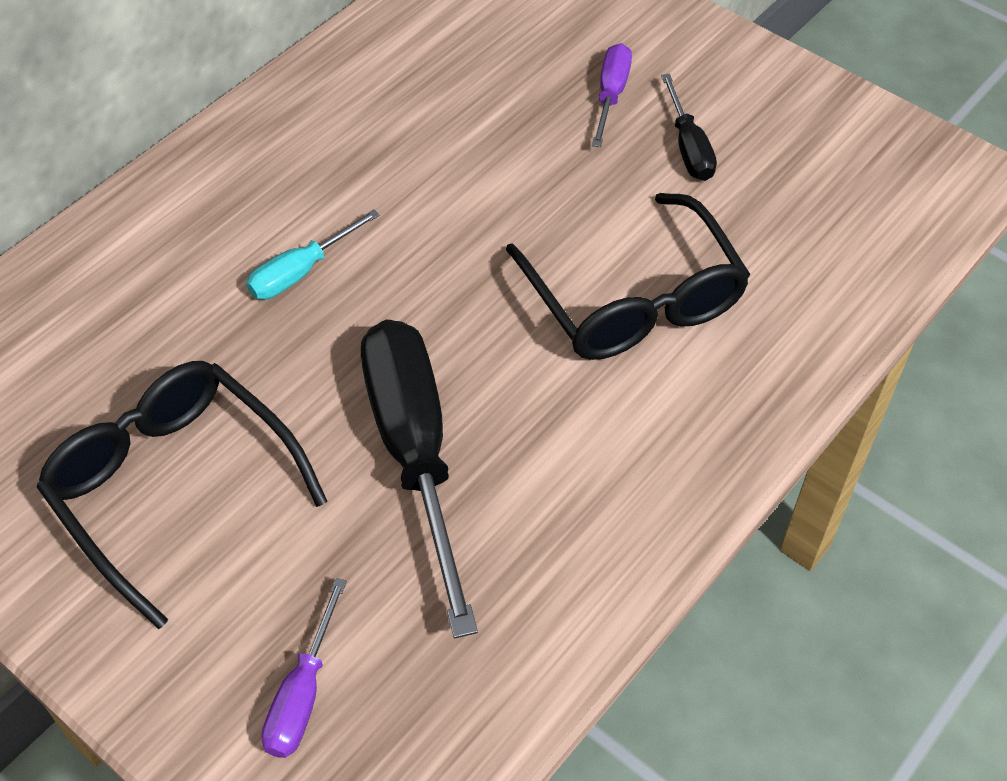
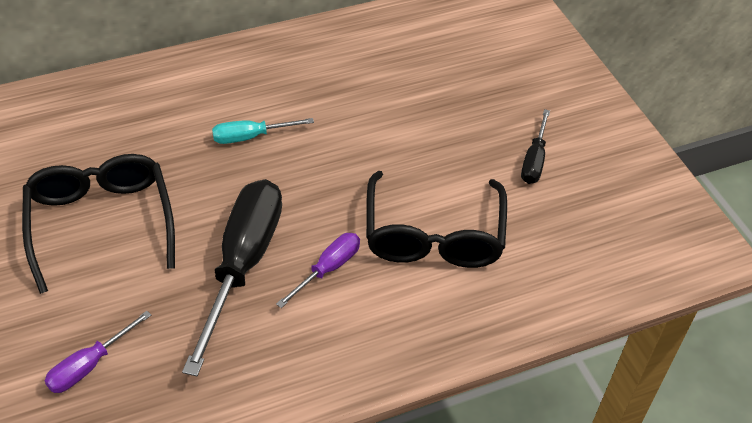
camera: 25 degrees right, 5 degrees down
(611, 95) = (507, 110): purple screwdriver -> purple screwdriver (328, 269)

